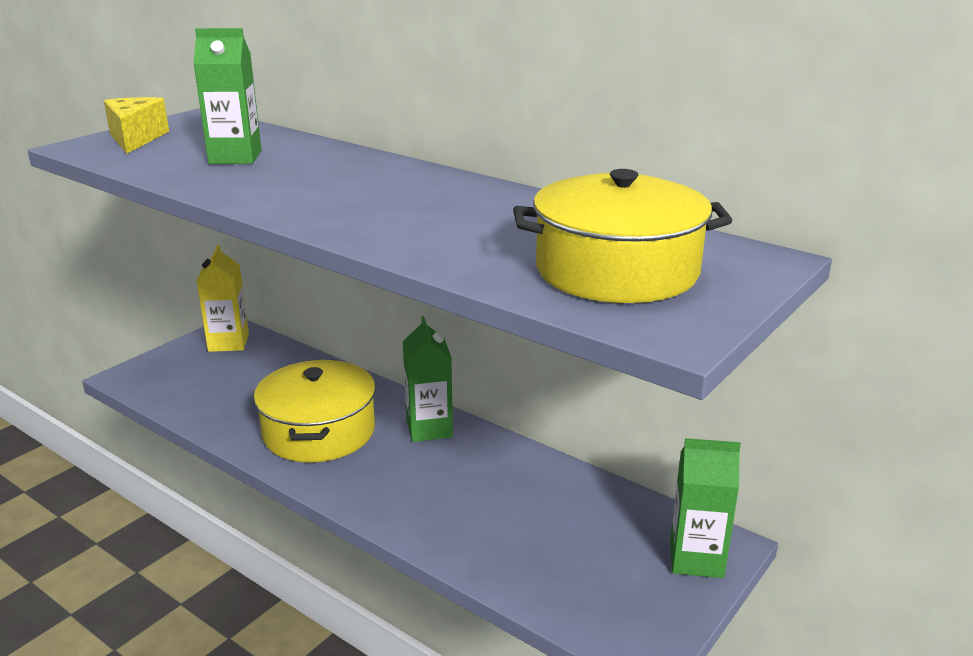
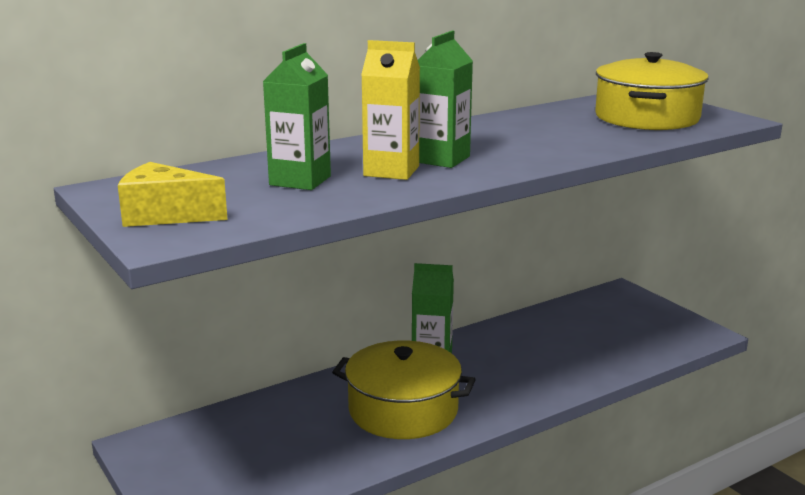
camera: 70 degrees left, 5 degrees down
(228, 343) = (172, 447): yellow carton -> yellow carton (391, 171)
(696, 559) = (631, 301): green carton -> green carton (441, 159)

